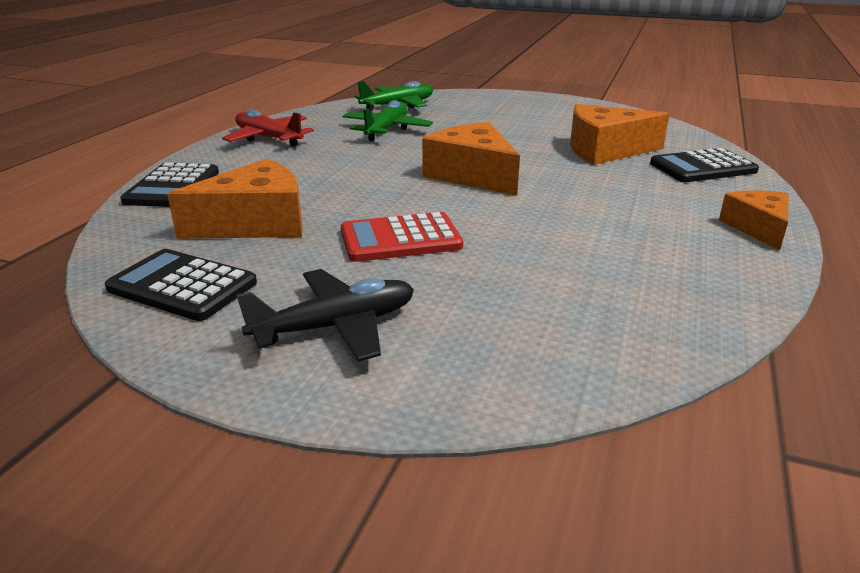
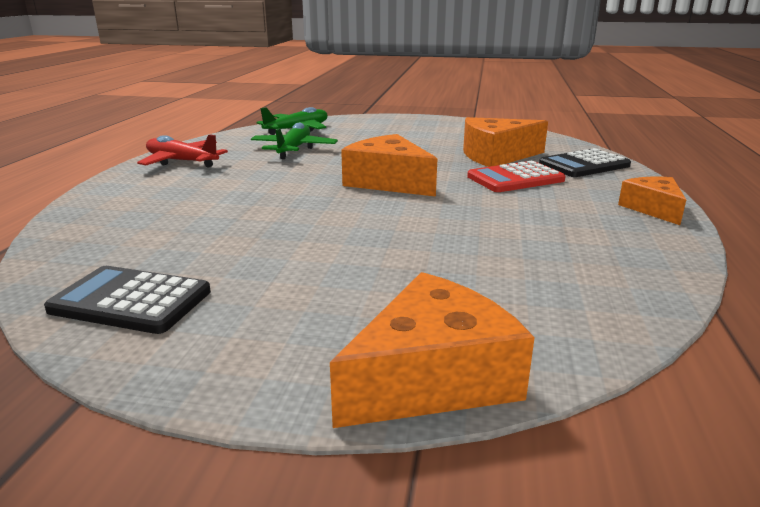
camera: 10 degrees left, 5 degrees down
(173, 187) = (95, 209): black calculator -> none
(256, 223) = (192, 236): orange cheese -> orange cheese (432, 378)
(336, 326) = (307, 325): black plane -> none
(400, 239) = (342, 240): red calculator -> red calculator (515, 178)

